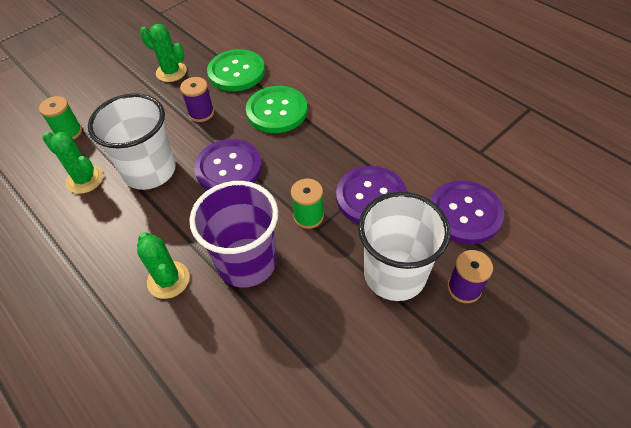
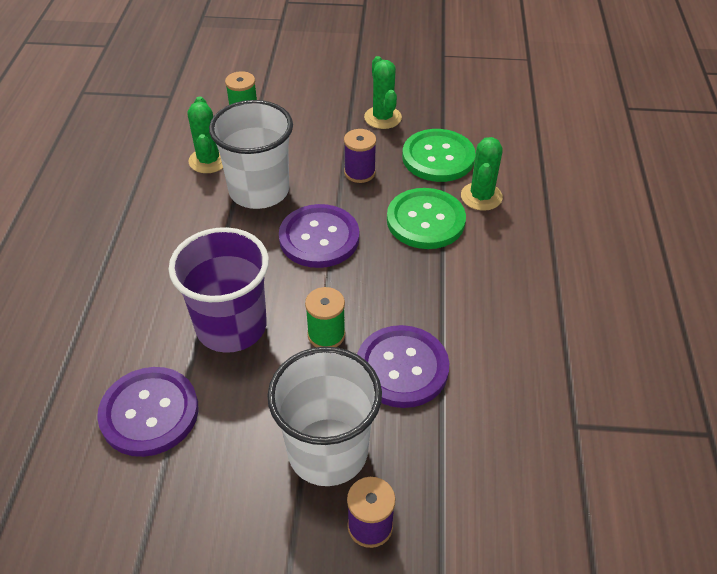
camera: 45 degrees right, 5 degrees down
(168, 280) = (164, 288): green cactus -> green cactus (481, 196)
(464, 213) = (469, 465): purple button -> purple button (149, 413)

